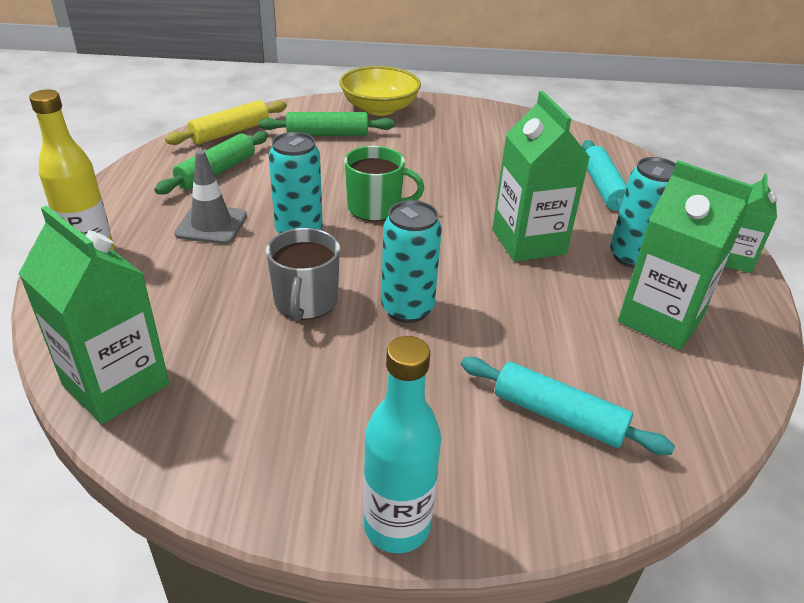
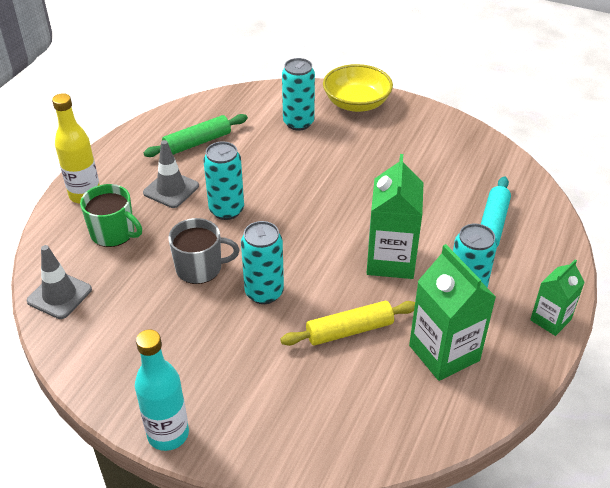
camera: 25 degrees right, 5 degrees up
(116, 384) = (59, 295): green carton -> grey traffic cone
(230, 132) = (226, 106): yellow rolling pin -> yellow rolling pin (349, 330)
(305, 301) = (200, 268): grey mug -> grey mug turned 120 degrees counterclockwise
(327, 134) = (298, 123): green rolling pin -> turquoise can
(375, 208) = (294, 201): green mug -> green mug (113, 233)
(558, 415) = (313, 400): turquoise rolling pin -> none

